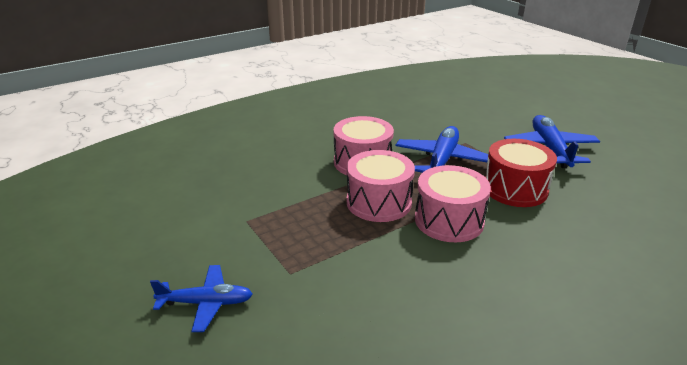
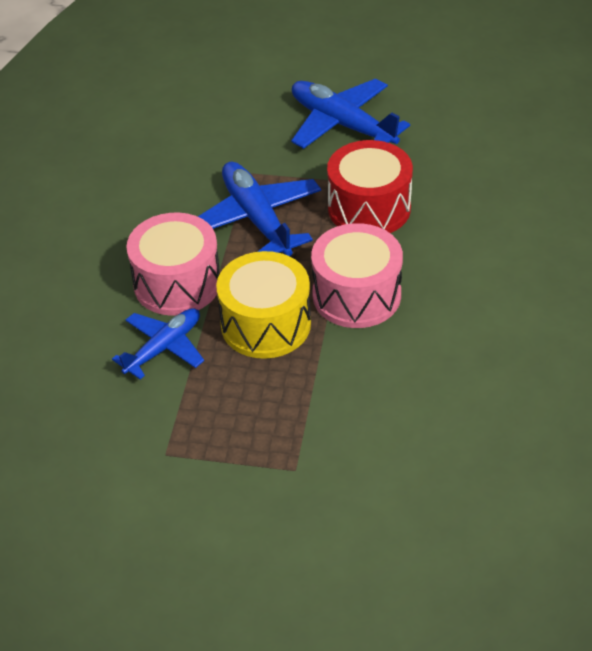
camera: 45 degrees left, 15 degrees up
(206, 303) = (267, 561): blue plane -> blue plane (164, 347)
(379, 202) = (266, 324): pink drum -> yellow drum

